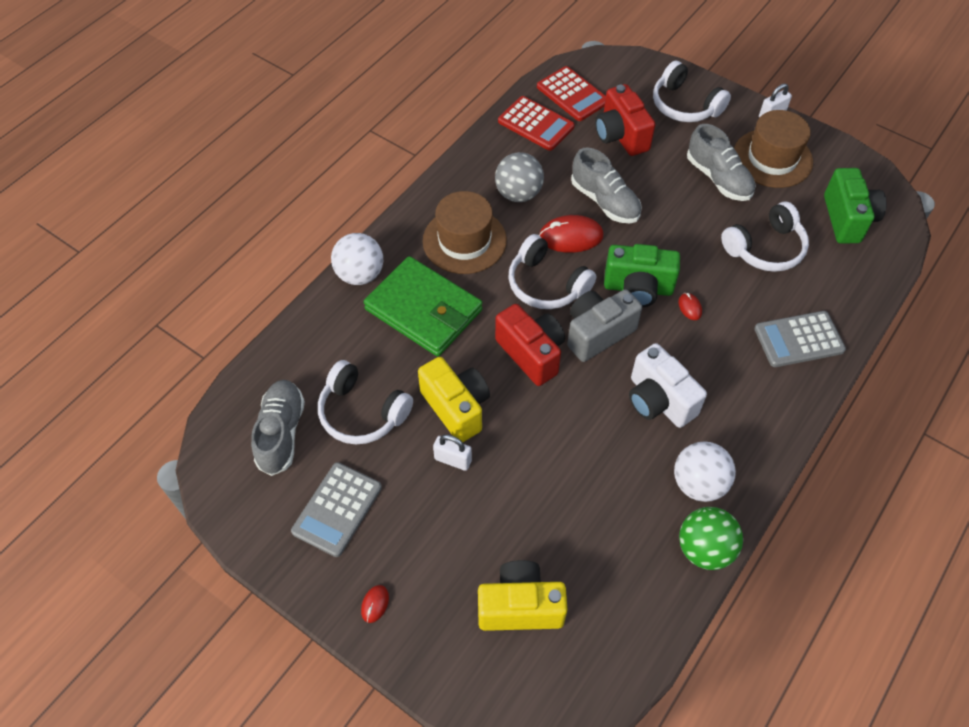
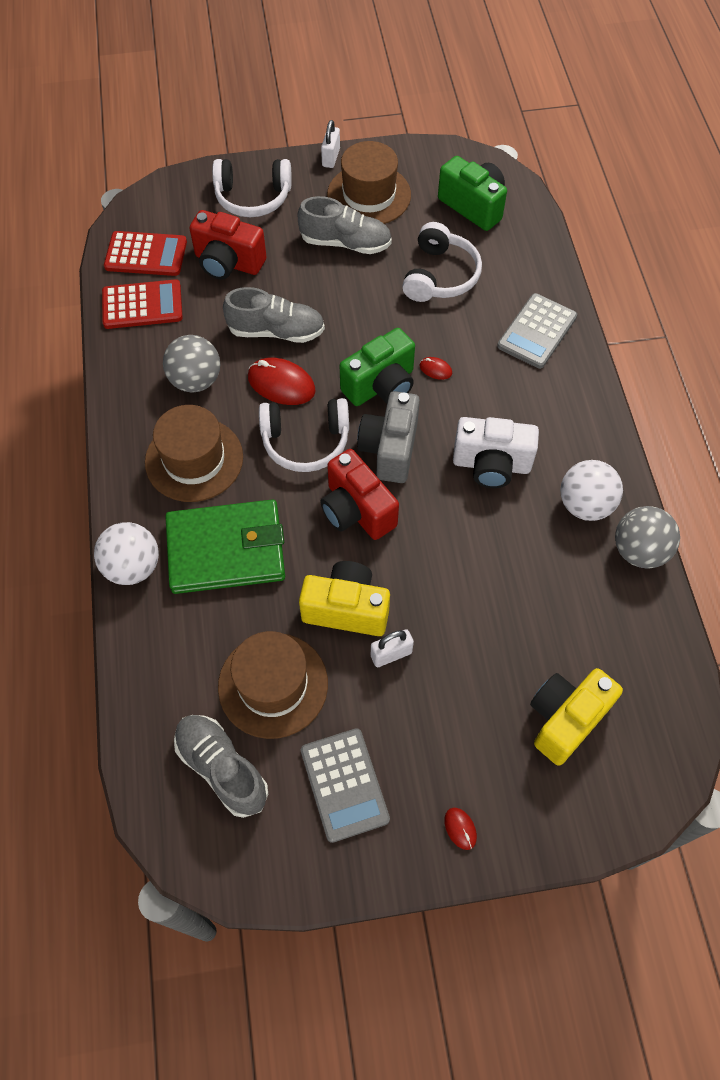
camera: 45 degrees left, 5 degrees up
(362, 412) = (273, 685): white headphones -> brown hat
(531, 353) = (356, 510): red camera -> red camera turned 135 degrees counterclockwise
(571, 237) = (281, 384): red mouse -> red mouse turned 75 degrees clockwise
(704, 549) = (639, 551): green ball -> grey ball

